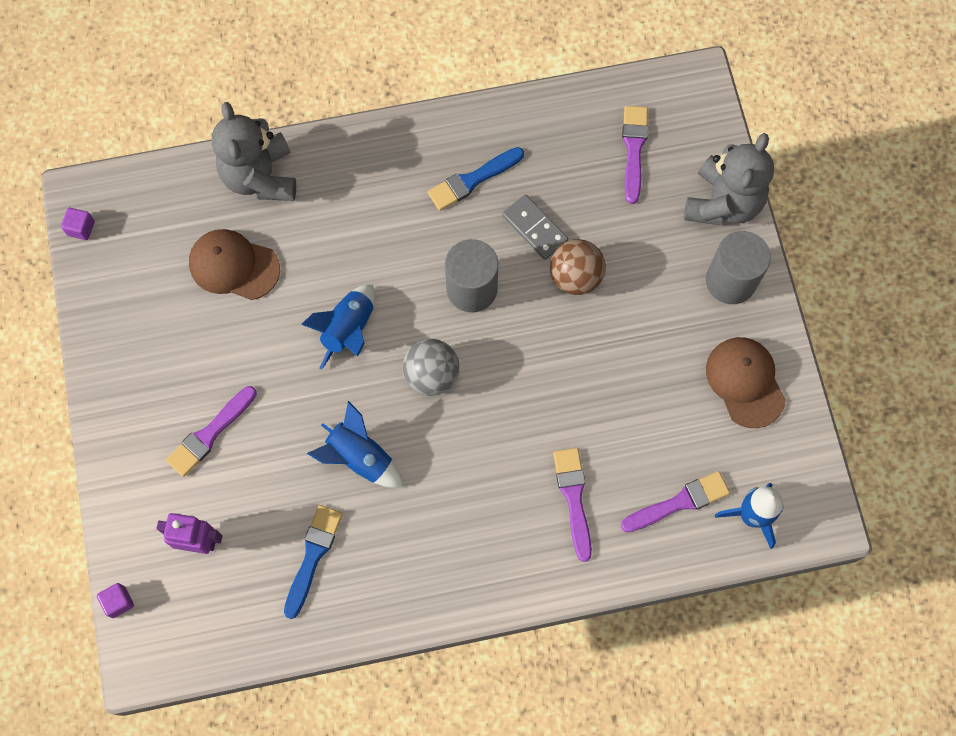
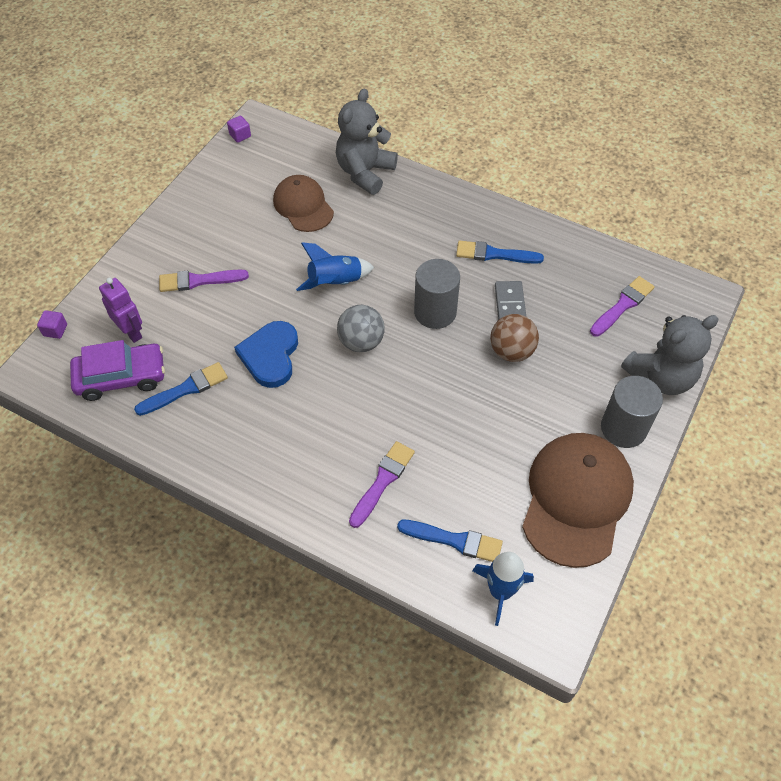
camera: 40 degrees right, 15 degrees down
(238, 595) = (121, 377): none -> purple car
(360, 458) = (270, 356): blue rocket -> blue heart
(679, 502) = (454, 540): purple brush -> blue brush
(745, 382) = (576, 499): brown cap -> brown cap, size x1.63

